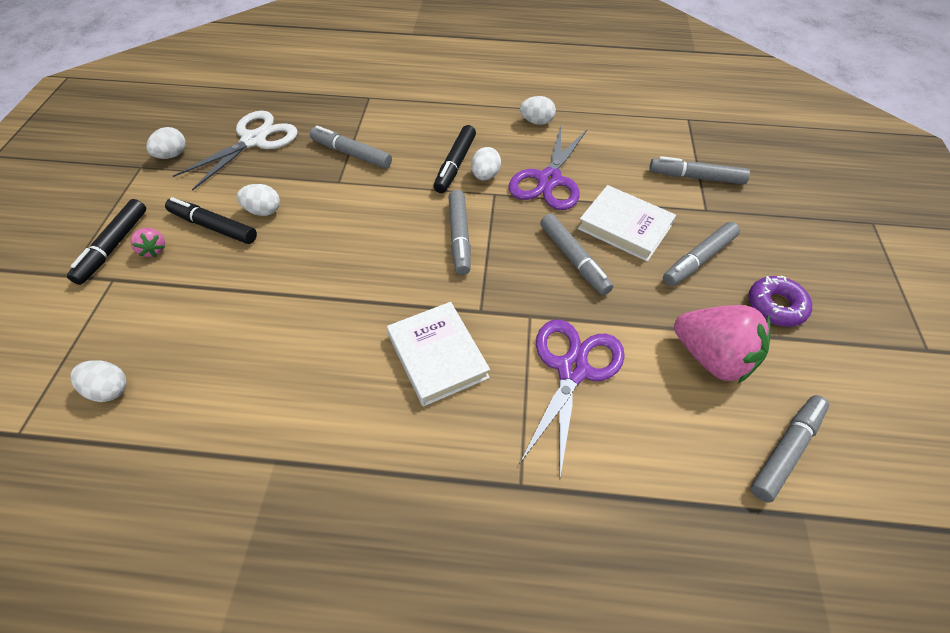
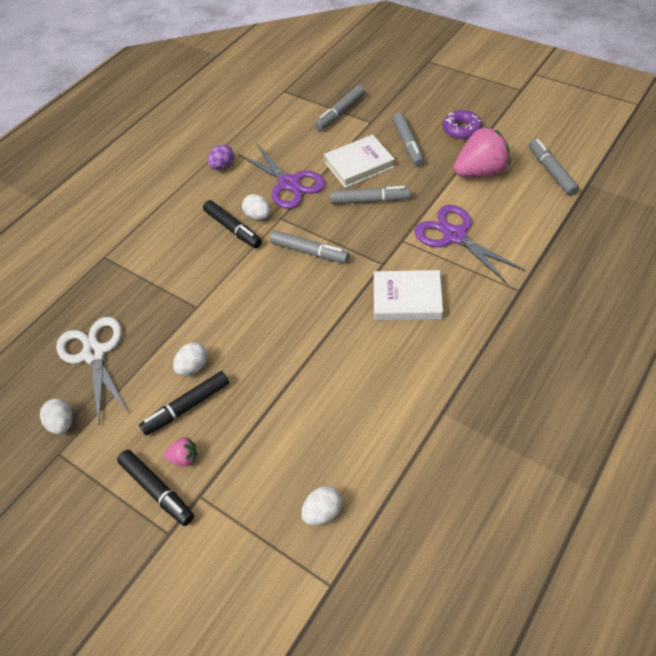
camera: 55 degrees left, 0 degrees up
(351, 154) = (169, 289): grey marker -> none
(536, 122) = (223, 166): white egg -> purple egg

